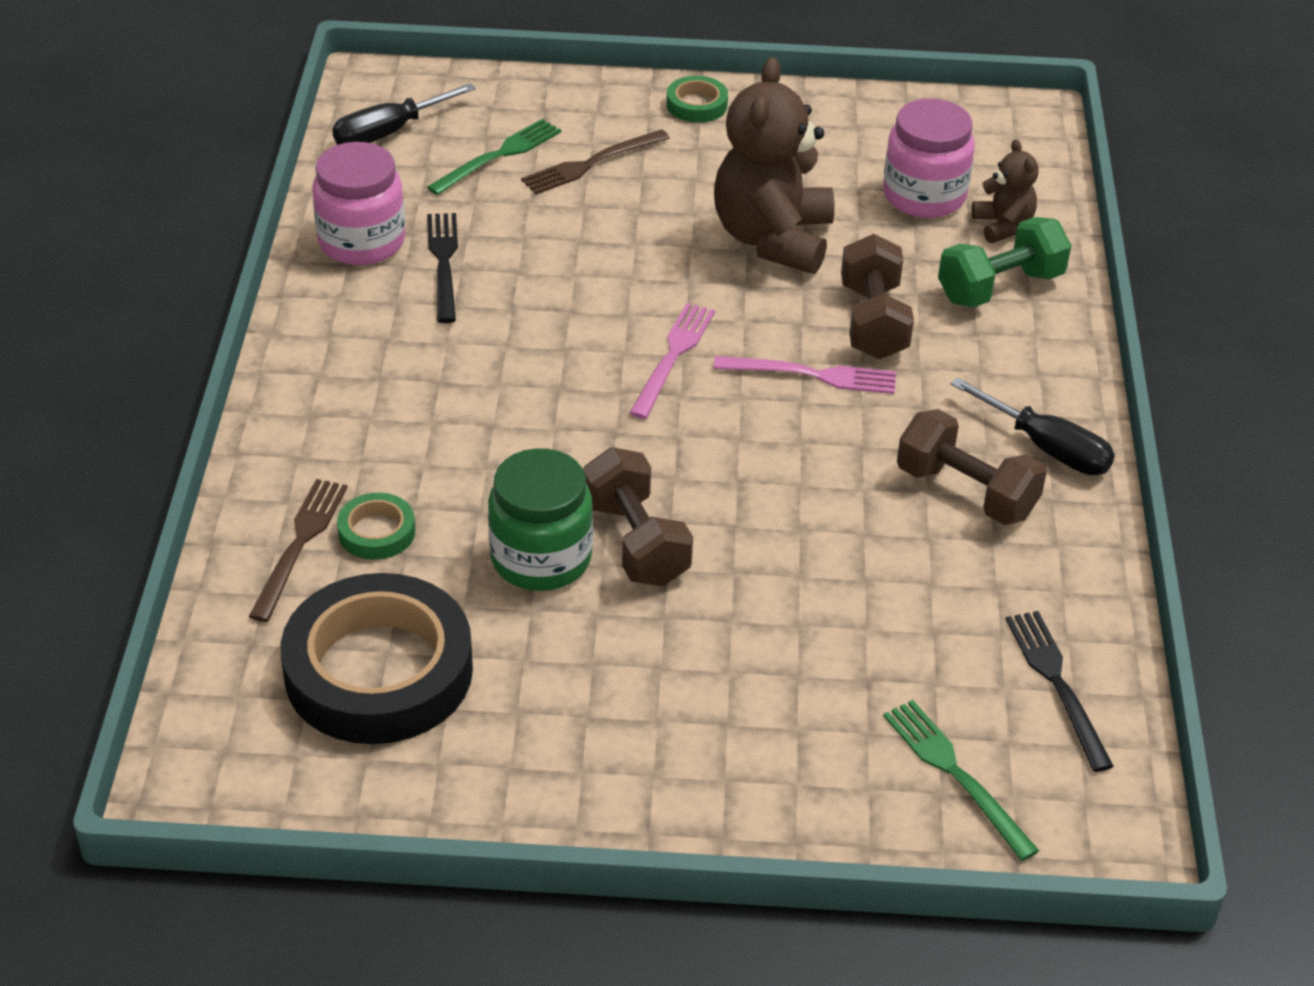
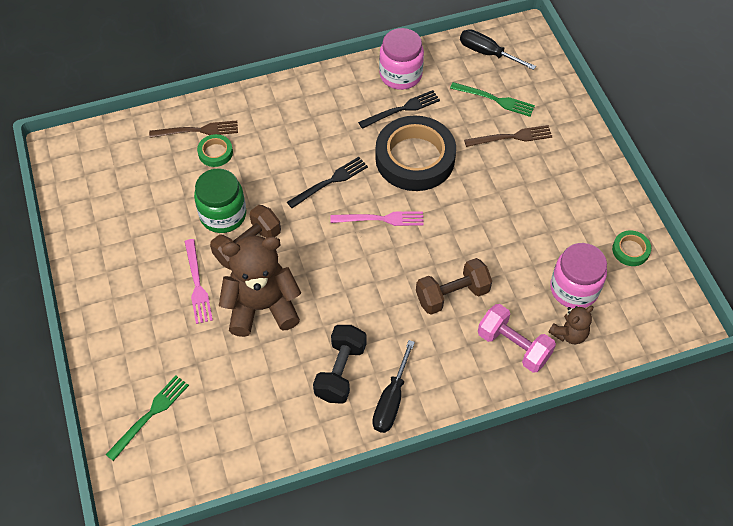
camera: 70 degrees right, 15 degrees up
(378, 671) = (137, 184): black tape -> black tape (415, 158)
(591, 164) = (511, 137): brown fork -> brown fork turned 135 degrees clockwise
(696, 105) = (590, 163): green tape -> green tape (630, 250)
(772, 239) = (495, 231): brown teddy bear -> brown teddy bear (262, 307)
(812, 375) = (396, 280): pink fork -> pink fork (197, 284)
(966, 492) = (340, 371): brown dumbbell -> black dumbbell
(1000, 287) = (513, 346): green dumbbell -> pink dumbbell
(1057, 684) = (222, 445): black fork -> black fork (330, 182)

